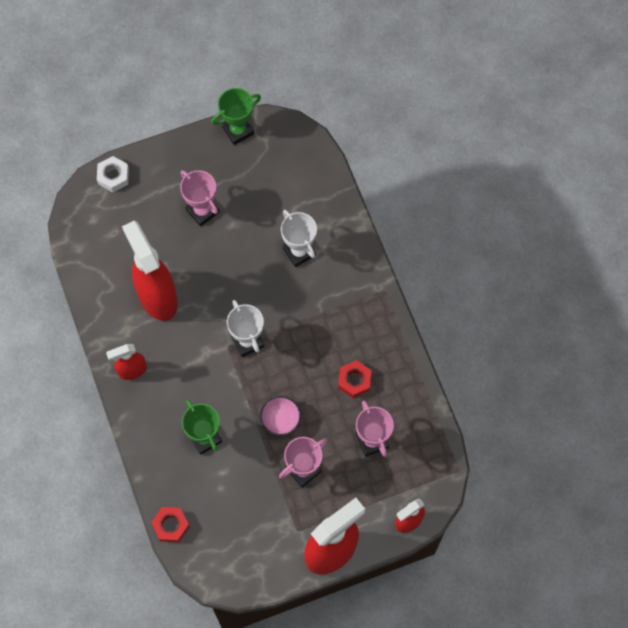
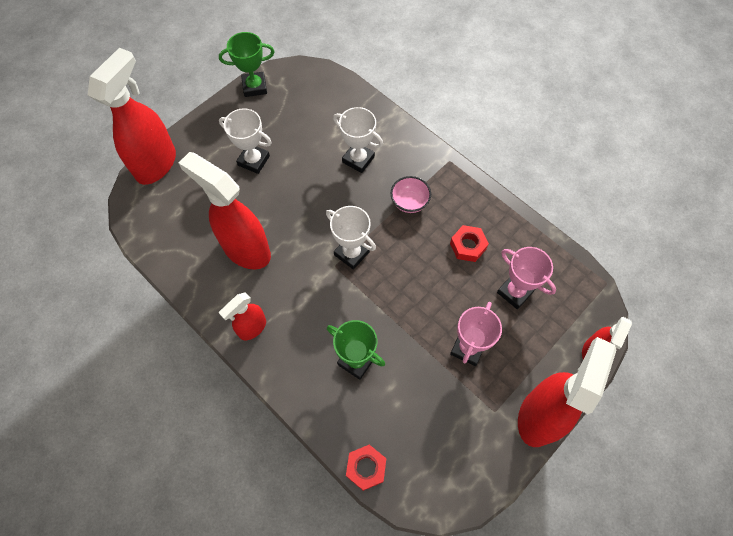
camera: 25 degrees left, 5 degrees down
(113, 176) = (156, 164): white nut -> red spray bottle
(202, 211) = (253, 160): pink trophy -> white trophy
(238, 130) = (254, 87): green trophy -> green trophy turned 45 degrees clockwise
(280, 420) = (420, 311): pink bowl -> pink bowl (409, 202)

